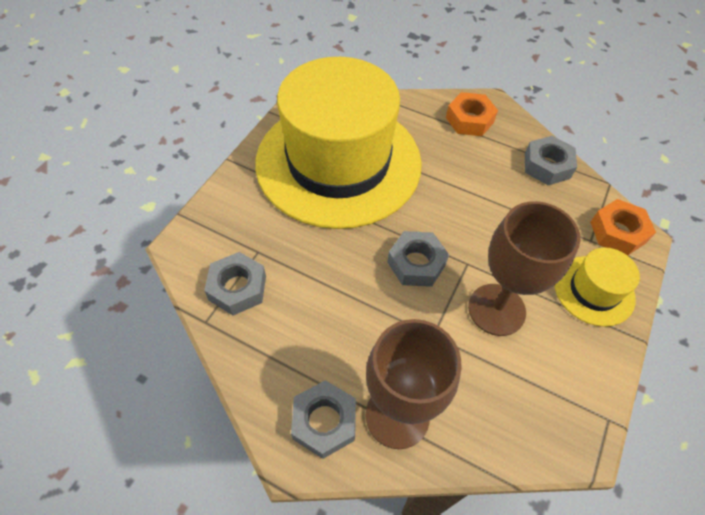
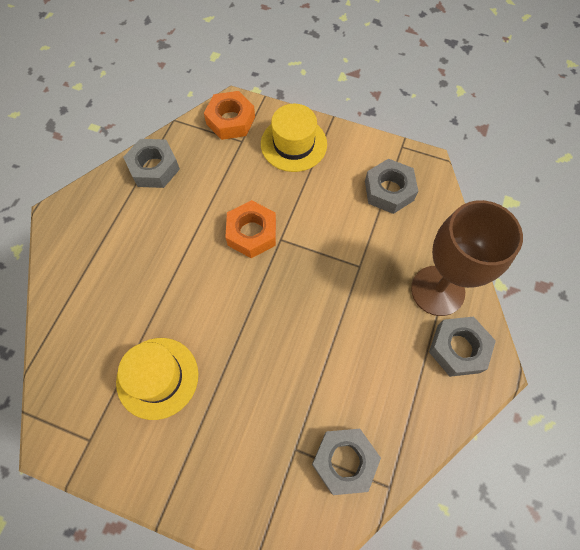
camera: 95 degrees left, 10 degrees up
(338, 162) = (157, 377): yellow hat -> yellow hat, size x0.41
(416, 263) = (287, 284): grey nut -> grey nut (389, 191)
(469, 120) = (86, 238): orange nut -> orange nut (252, 233)
(496, 309) = (325, 216): brown goblet -> none

